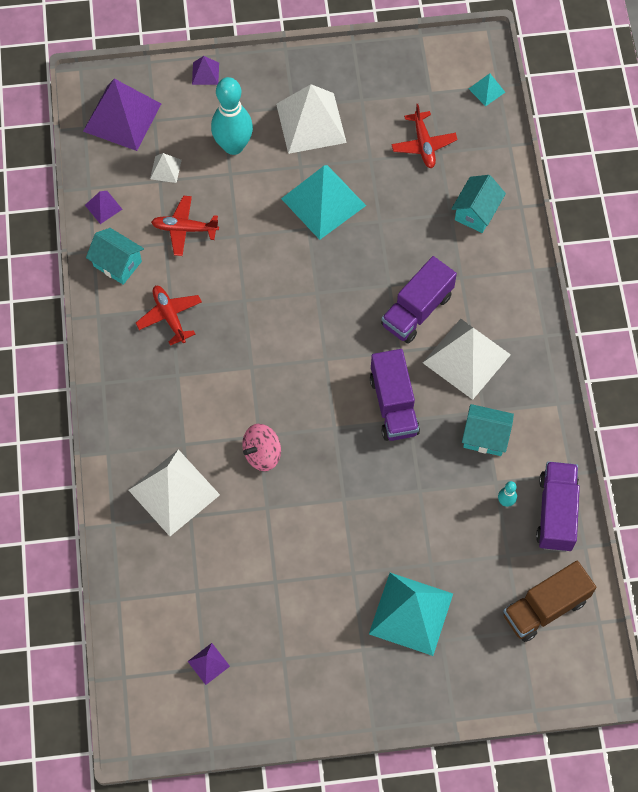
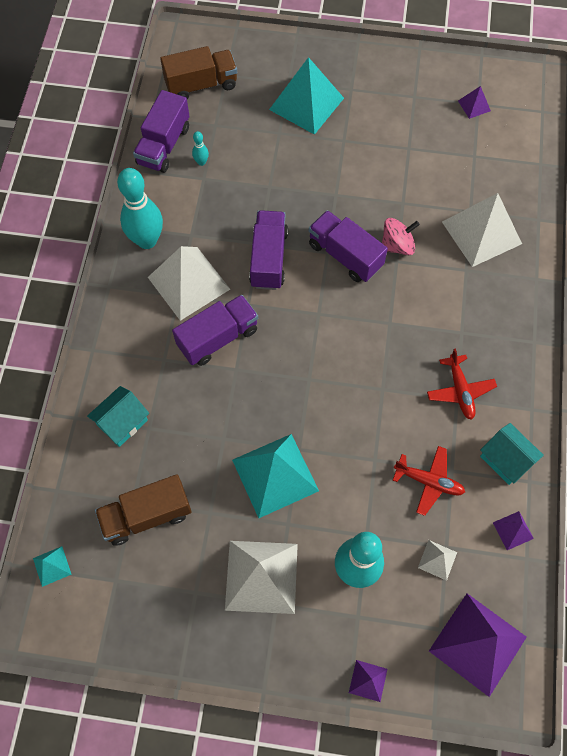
camera: 165 degrees left, 0 degrees up
(314, 428) = (345, 255): none -> purple truck
(423, 144) = (147, 515): red plane -> brown truck
(485, 437) = (198, 214): turquoise house -> none
(527, 393) = (147, 240): none -> turquoise bowling pin

